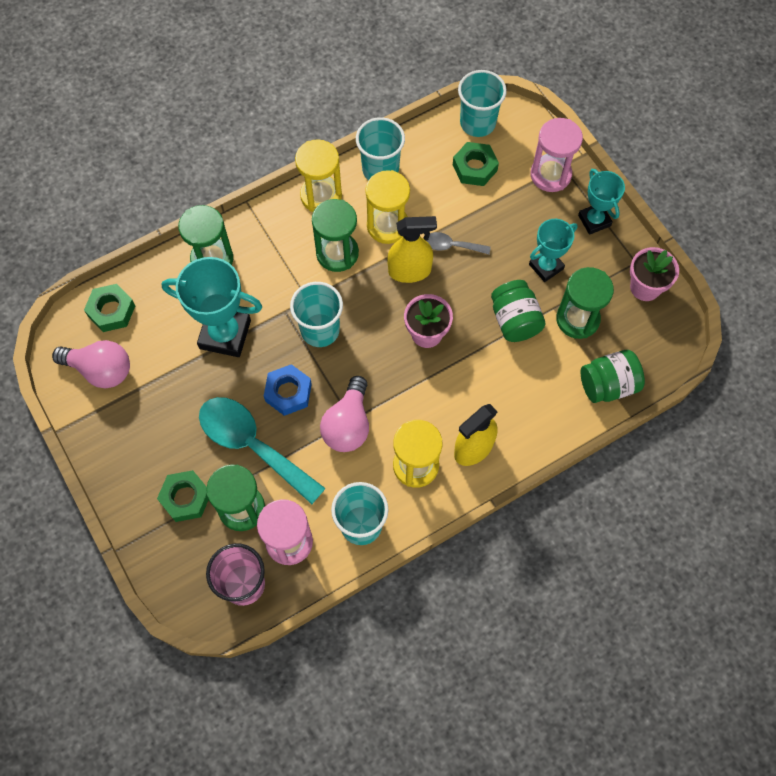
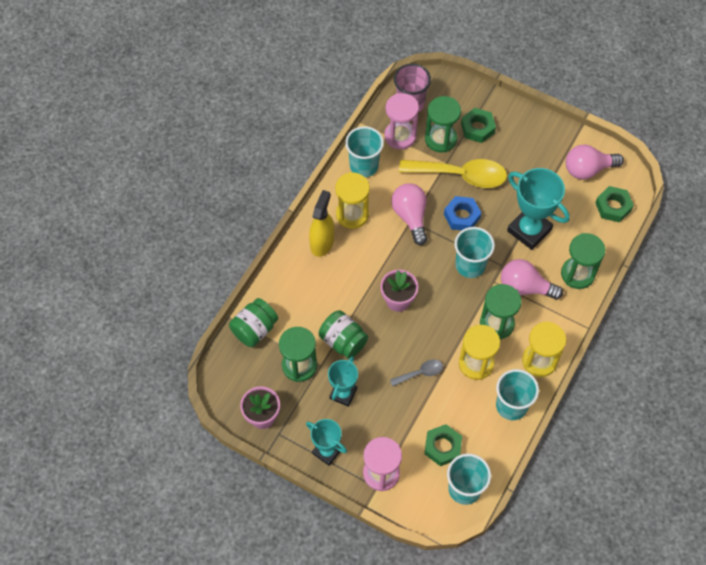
camera: 150 degrees right, 5 degrees down
(225, 334) = (529, 230): turquoise trophy -> turquoise trophy turned 60 degrees clockwise
(252, 445) = (461, 175): turquoise spoon -> yellow spoon
(279, 275) = (525, 287): none -> pink light bulb
(410, 271) = (438, 338): yellow spray bottle -> none

